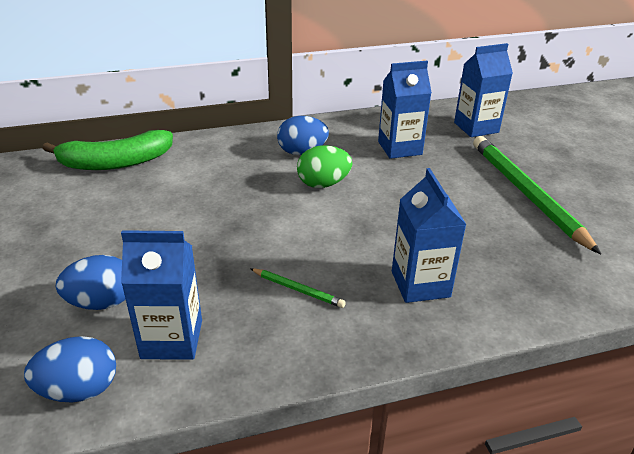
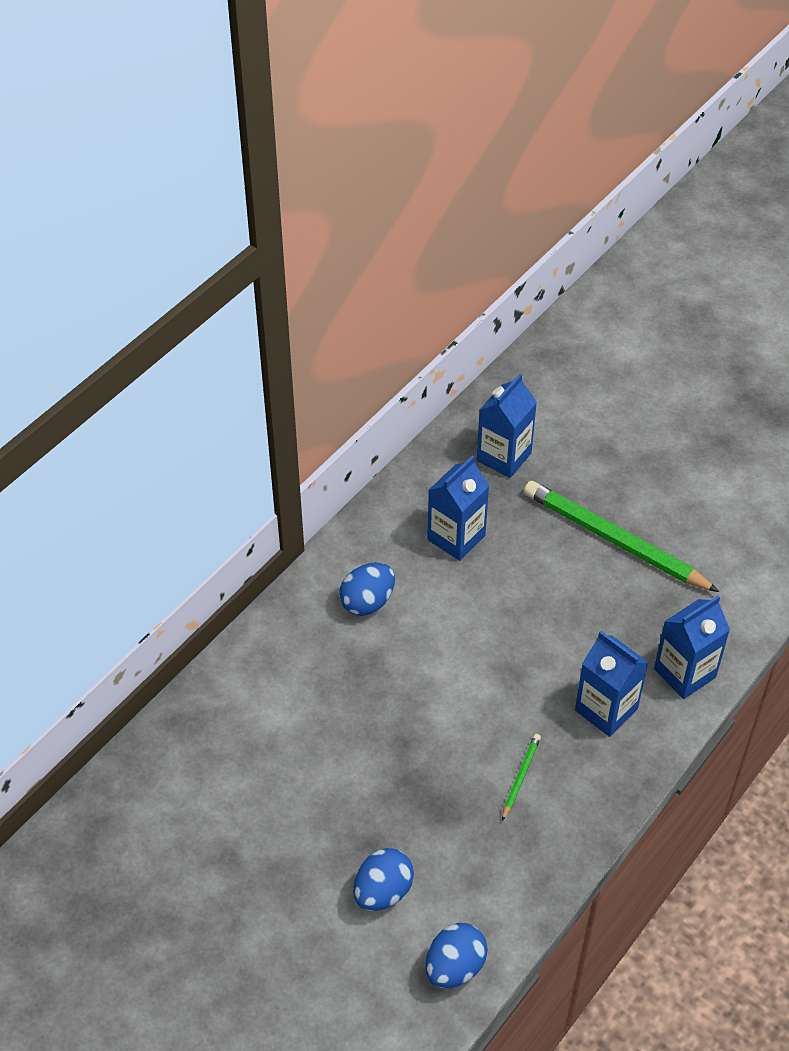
camera: 35 degrees left, 15 degrees up
(115, 163) = (196, 734): green banana -> none
(172, 339) = (473, 885): blue carton -> blue carton (685, 673)
(298, 289) = (520, 777): green pencil -> green pencil turned 60 degrees counterclockwise
(323, 184) = (430, 637): green egg -> none

